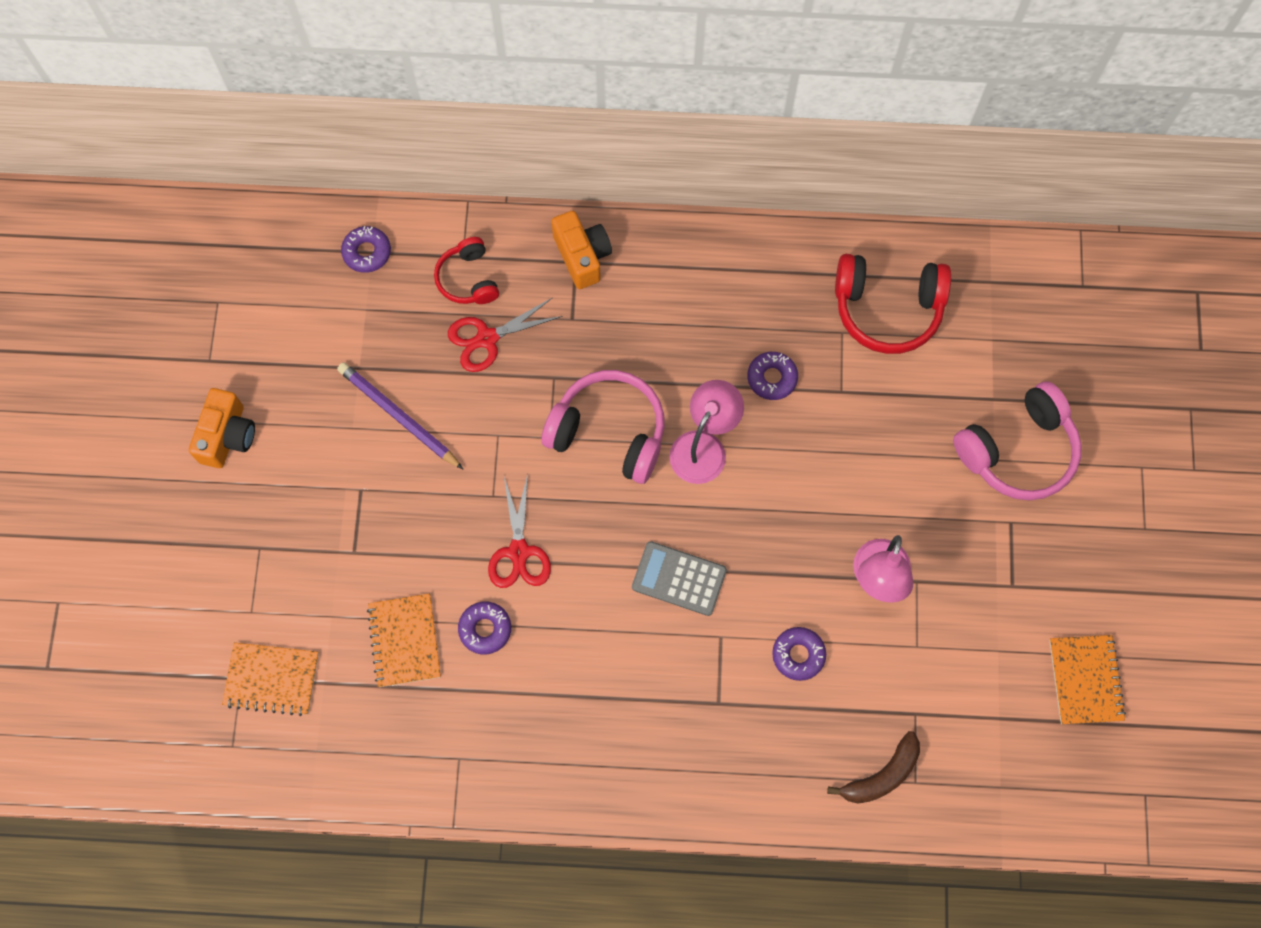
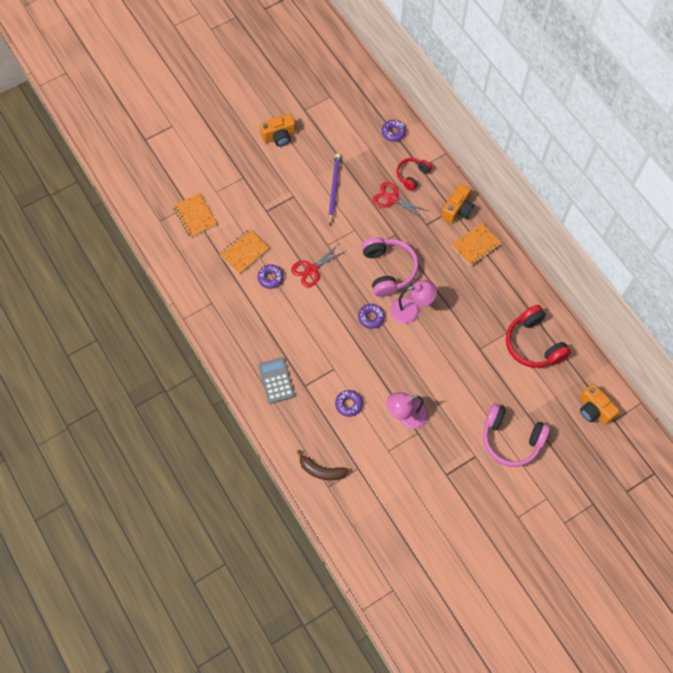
camera: 55 degrees right, 5 degrees down
(679, 579) = (346, 337): grey calculator -> grey calculator (276, 380)
(772, 378) = (463, 317): purple donut -> purple donut (371, 317)
(1048, 301) = (594, 409): none -> orange camera
(1085, 680) = (426, 532): orange notebook -> orange notebook (476, 245)

